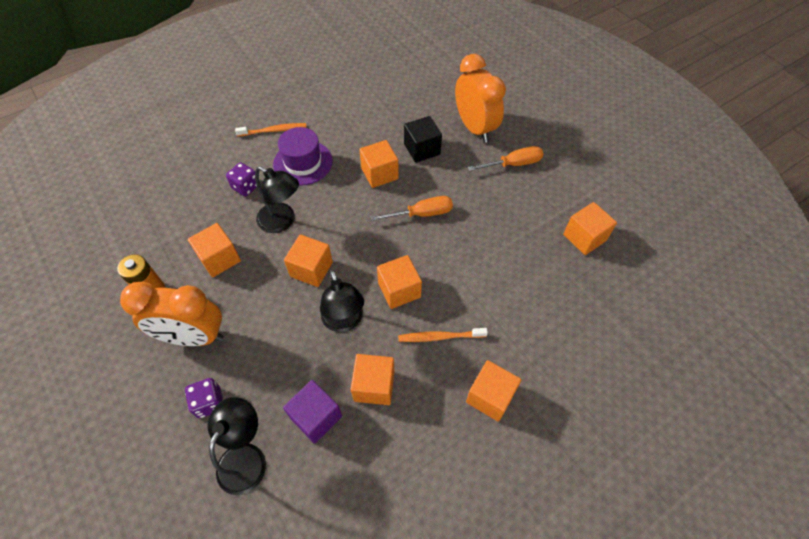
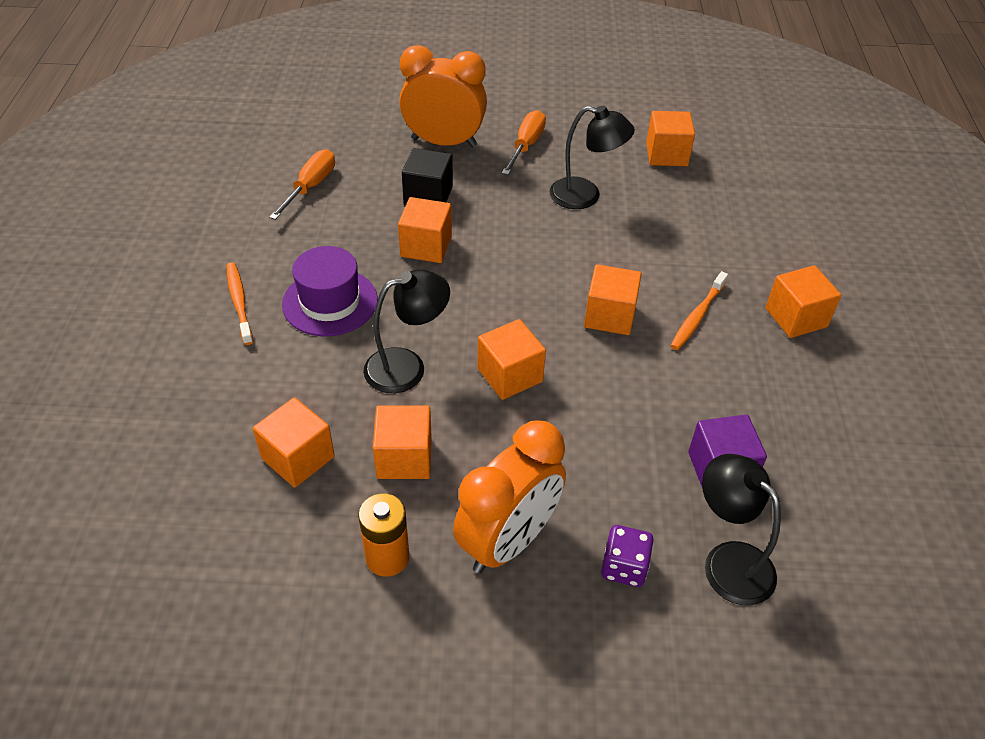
camera: 55 degrees left, 10 degrees down
(246, 187) = (307, 375): purple dice -> none
(274, 130) = (239, 302): orange toothbrush -> orange toothbrush turned 45 degrees counterclockwise
(344, 321) = (612, 382): black lamp -> black lamp (585, 196)
(374, 386) = (717, 399): orange cube -> orange cube (298, 458)
(421, 214) = (522, 245): orange screwdriver -> orange screwdriver (310, 187)

